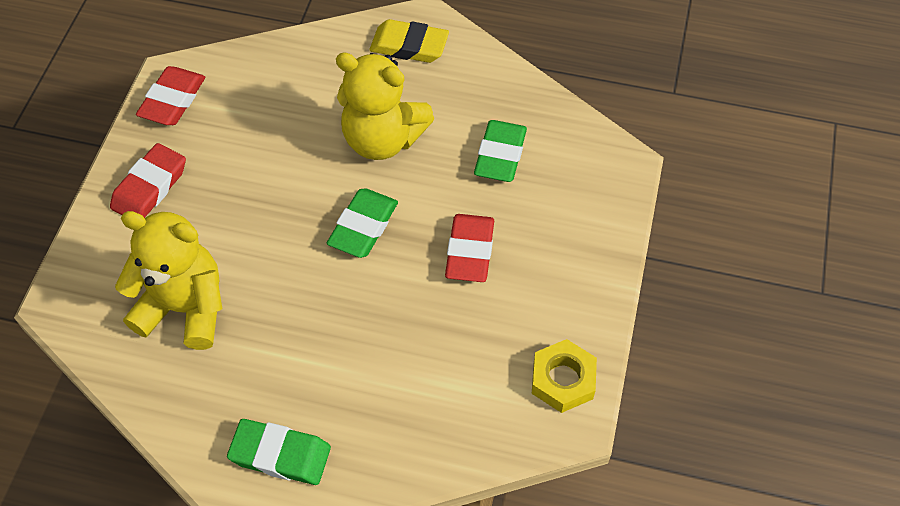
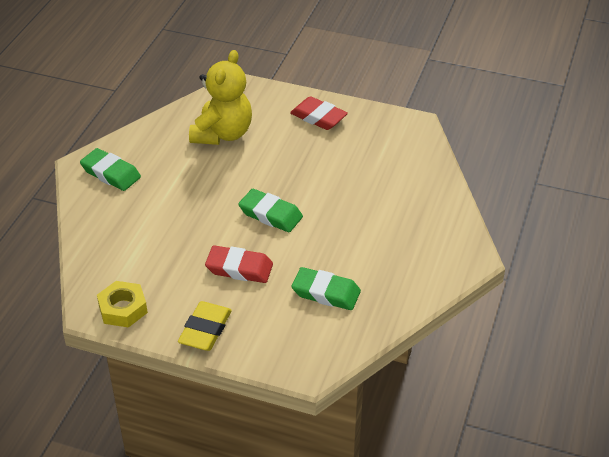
camera: 95 degrees right, 15 degrees down
(173, 100) = (392, 125): red eraser -> none
(280, 455) = (111, 173): green eraser -> green eraser turned 75 degrees counterclockwise
(383, 139) = (348, 227): yellow teddy bear -> none
(409, 46) = (442, 247): yellow eraser -> yellow eraser (205, 330)

